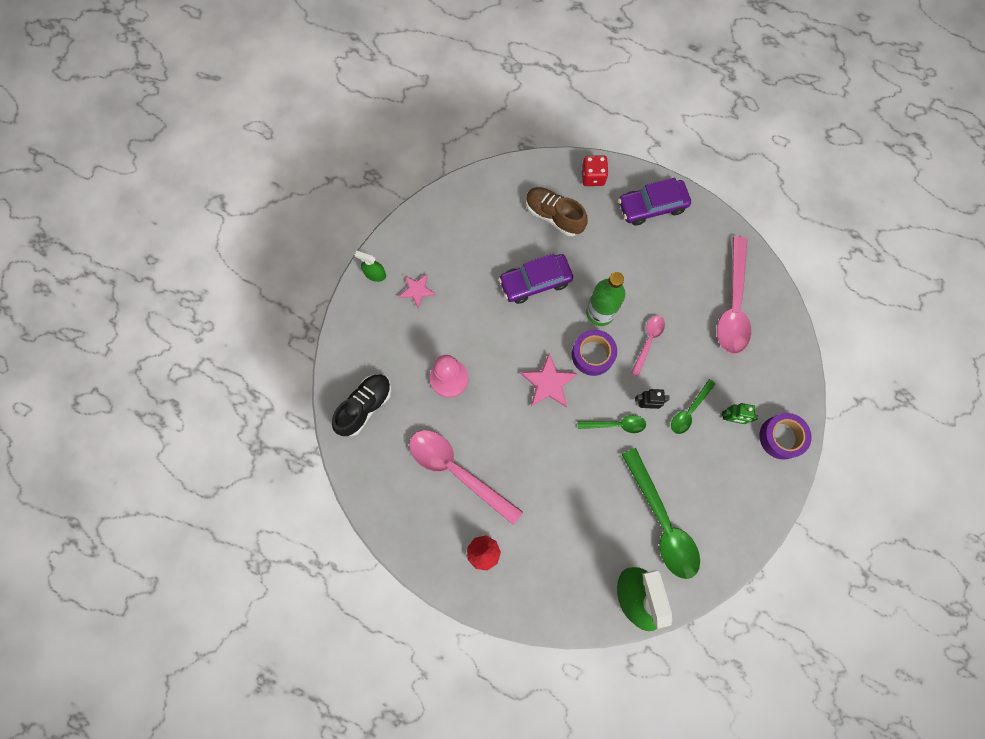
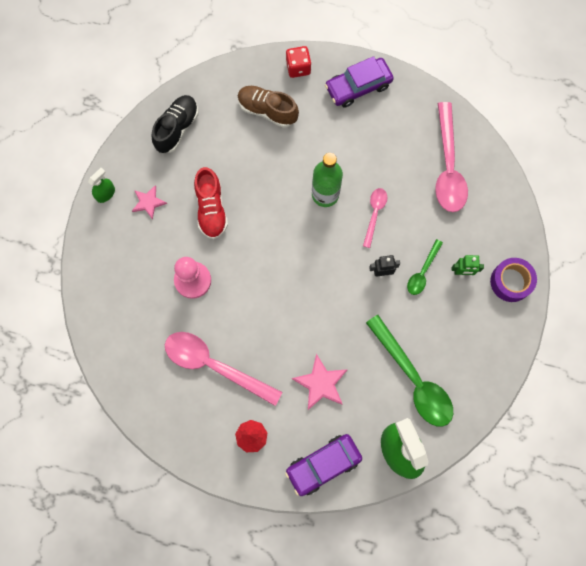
camera: 10 degrees left, 0 degrees up
(365, 406) = (117, 320): black shoe -> black shoe (177, 128)
(375, 274) = (105, 194): green spray bottle -> green spray bottle turned 120 degrees clockwise
(480, 308) = (211, 209): none -> red shoe
(535, 282) = (259, 176): purple car -> purple car (323, 464)
(548, 383) = (287, 268): pink star -> pink star (321, 383)
(593, 355) = (324, 235): purple tape -> none
(616, 425) = (356, 296): green spoon -> none

